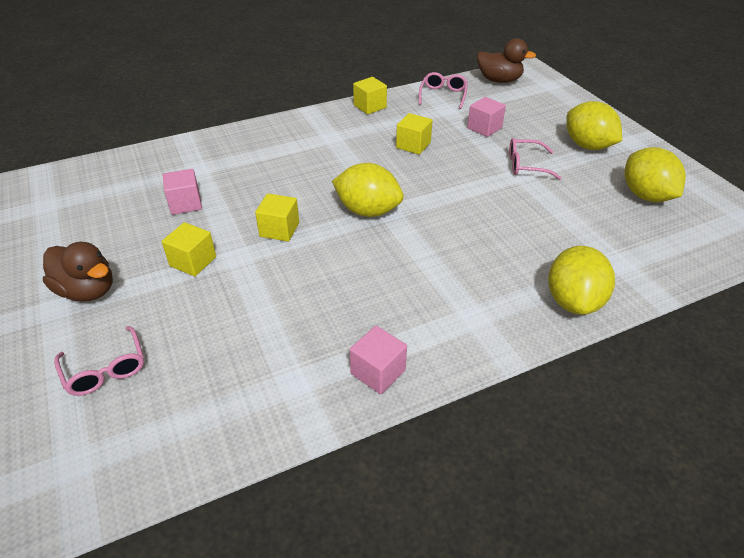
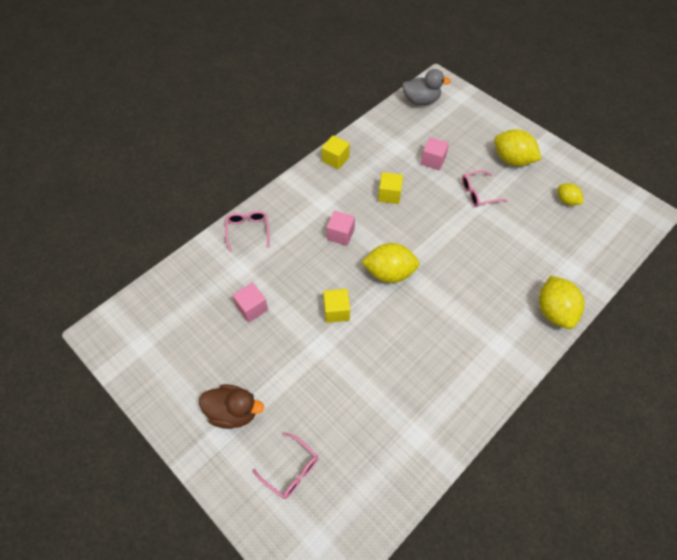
camera: 20 degrees left, 15 degrees up
(193, 261) = (292, 361): yellow cube -> none
(378, 372) = (462, 408): pink cube -> pink cube (340, 234)
(443, 95) = (386, 130): pink glasses -> pink glasses (248, 231)
(499, 80) = (421, 100): brown duck -> grey duck
(646, 195) = (566, 201): yellow lemon -> yellow lemon, size x0.57

